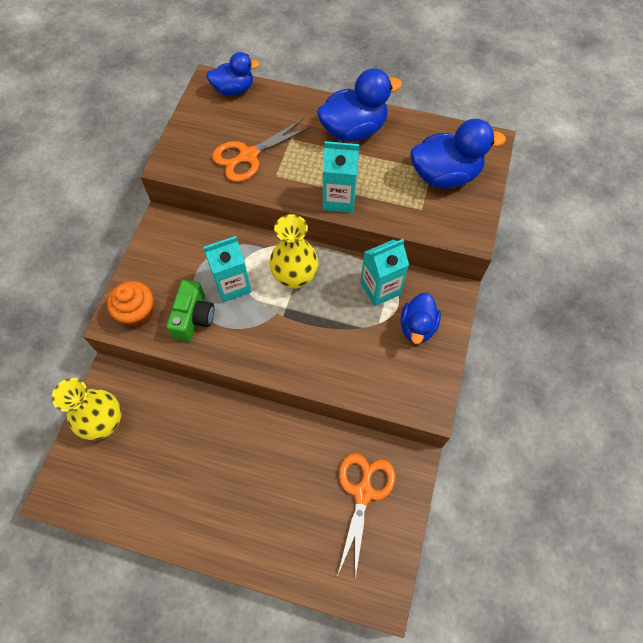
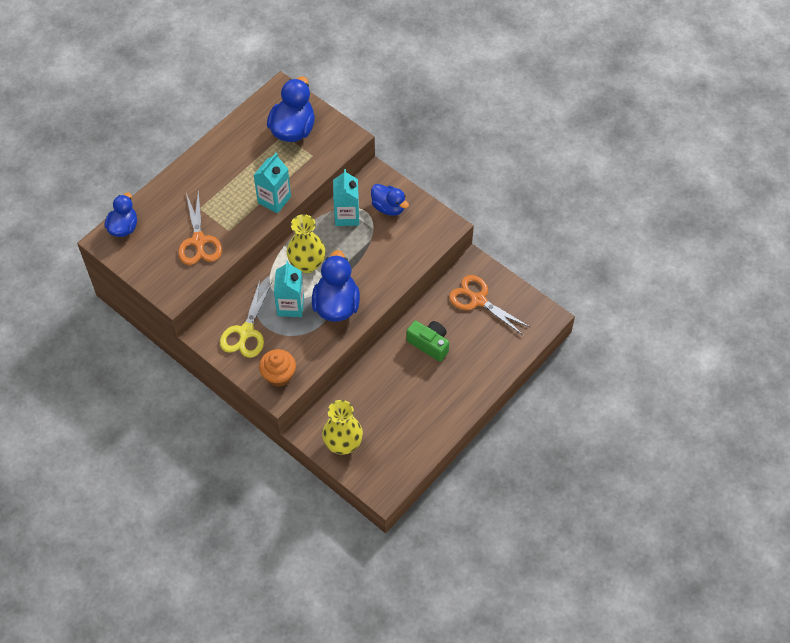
camera: 65 degrees left, 5 degrees down
(180, 258) = (246, 332): none -> yellow scissors
(193, 318) = (304, 340): green camera -> green camera (429, 344)
(353, 130) = (217, 165): blue duck -> blue duck (336, 305)

